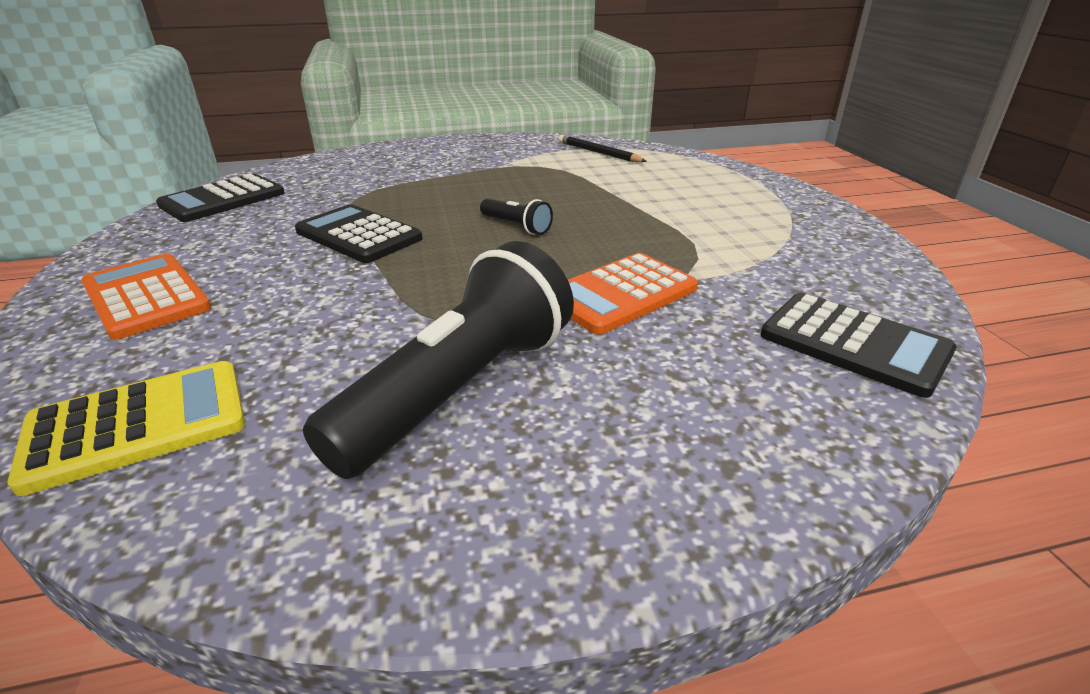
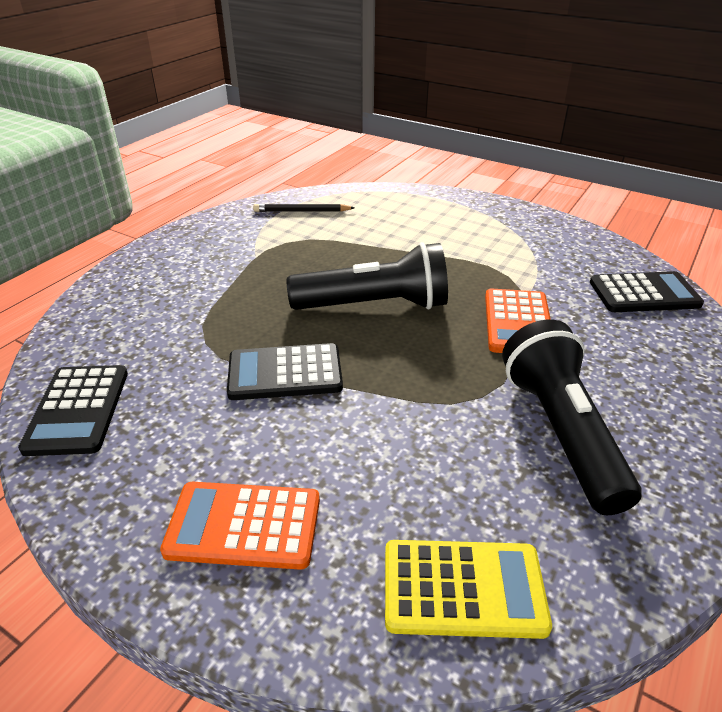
camera: 45 degrees left, 5 degrees up
(138, 425) = (463, 589): yellow calculator -> yellow calculator turned 75 degrees clockwise
(517, 226) = (375, 305): black flashlight -> black flashlight, size x2.27

